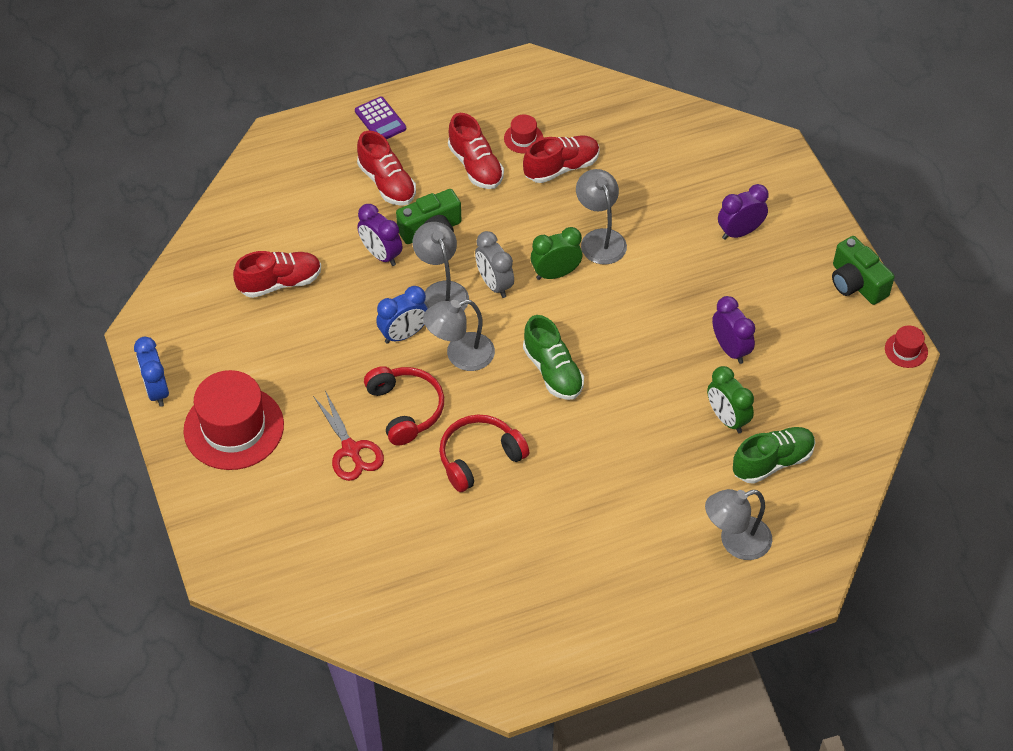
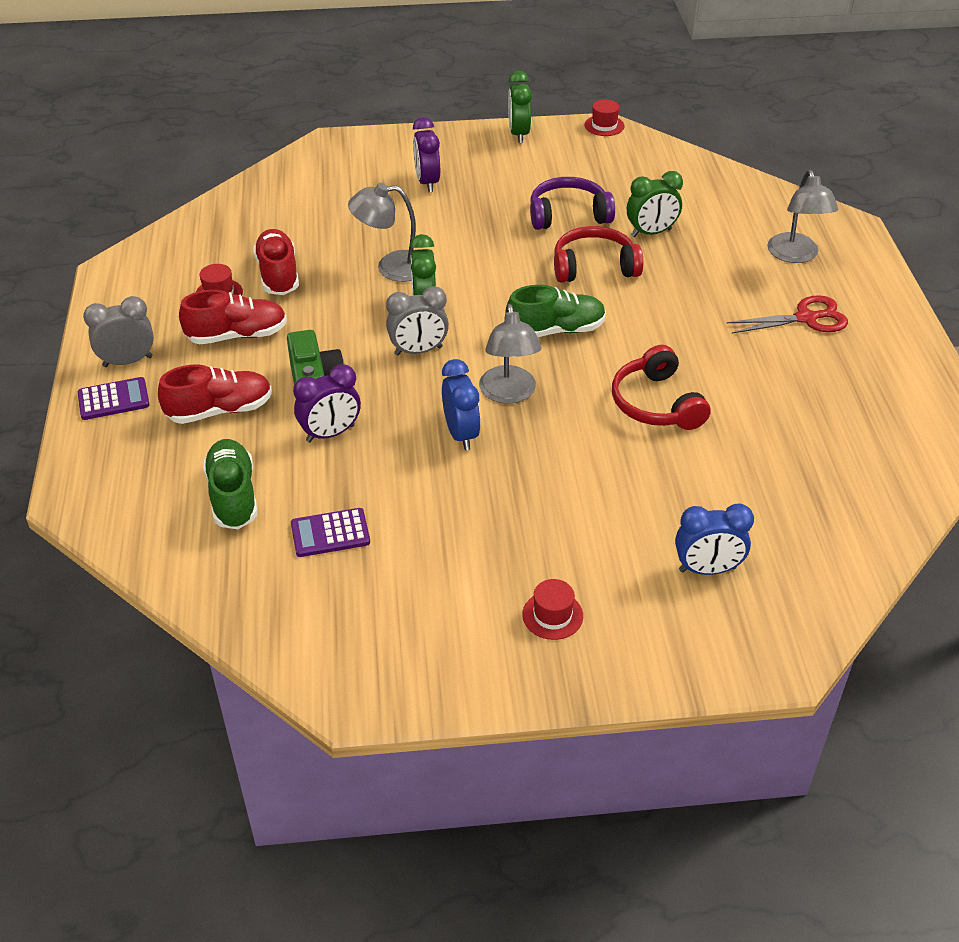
camera: 75 degrees left, 10 degrees down
(157, 390) = (462, 692): blue clock -> blue clock (707, 569)
(234, 428) = (552, 615): red hat -> red hat, size x0.44
(280, 283) = (330, 533): red shoe -> purple calculator
(351, 450) = (618, 507): red scissors -> red scissors (806, 318)
(405, 409) = (572, 451): red headphones -> red headphones (594, 267)
(424, 113) = (128, 361): none -> grey clock
(441, 291) = (410, 393): grey lamp -> none
(730, 349) = (568, 215): purple clock -> purple headphones
(772, 462) = (708, 217): green shoe -> green shoe (233, 496)
(856, 283) = (519, 134): green camera -> green clock

